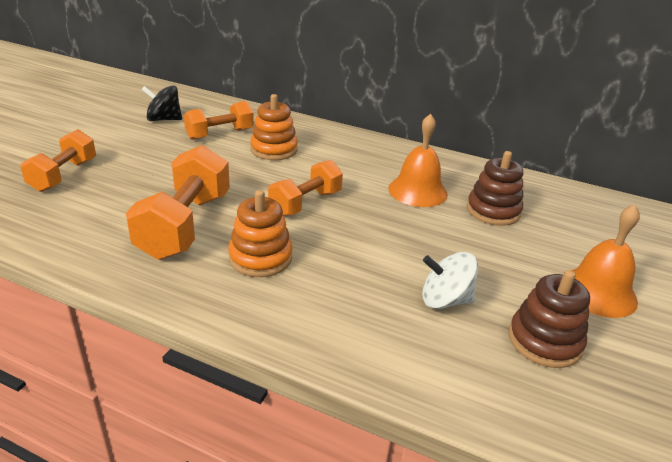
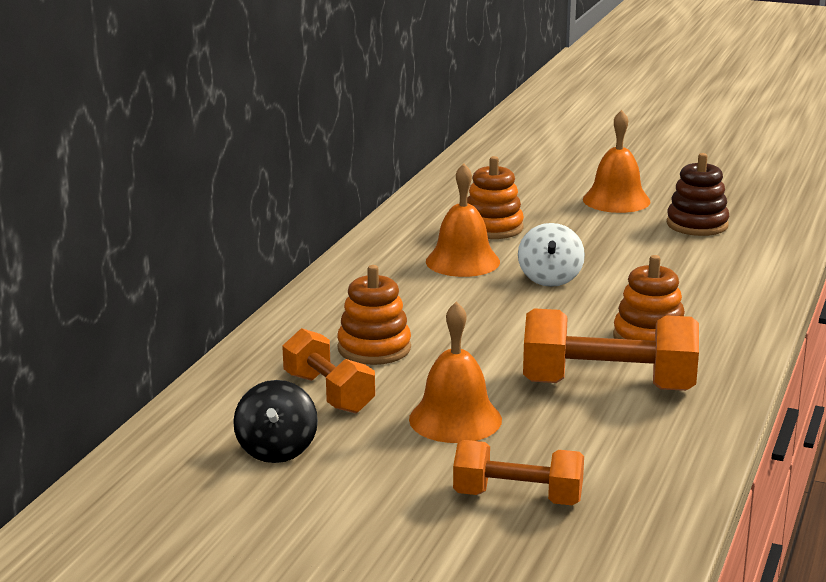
camera: 90 degrees left, 10 degrees down
(168, 166) = (455, 419): none -> orange bell
(305, 203) = (521, 320): orange dumbbell -> none
(445, 300) = (666, 256): white spinning top -> white spinning top (550, 278)
(493, 211) = (492, 228): brown stacking toy -> orange stacking toy

